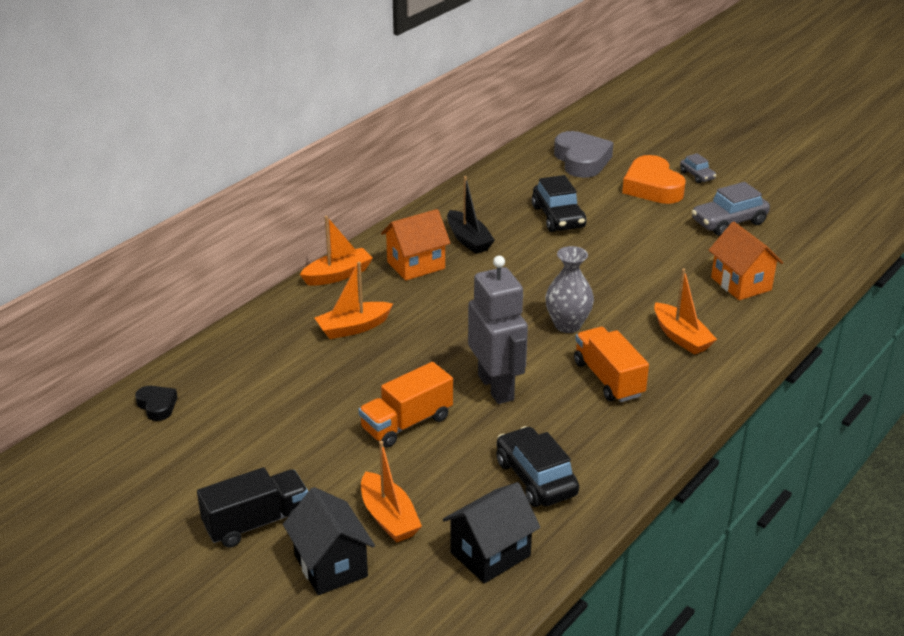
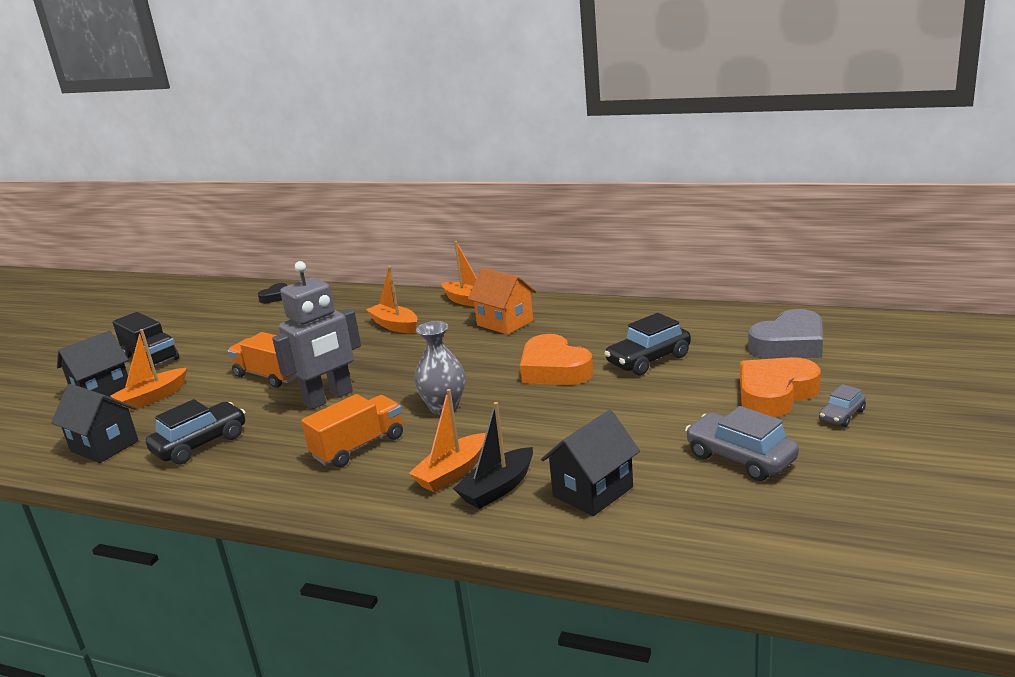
camera: 75 degrees right, 10 degrees down
(468, 240) = (566, 332): black boat -> black boat (498, 488)
(539, 260) = (554, 369): none -> orange heart
(741, 284) = (593, 492): orange house -> black house

